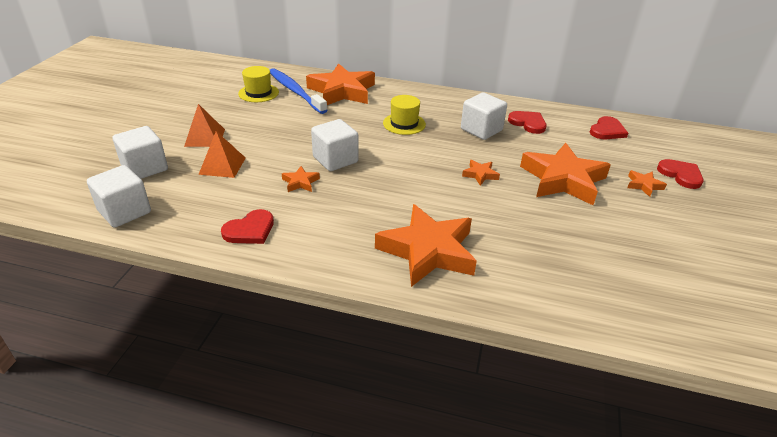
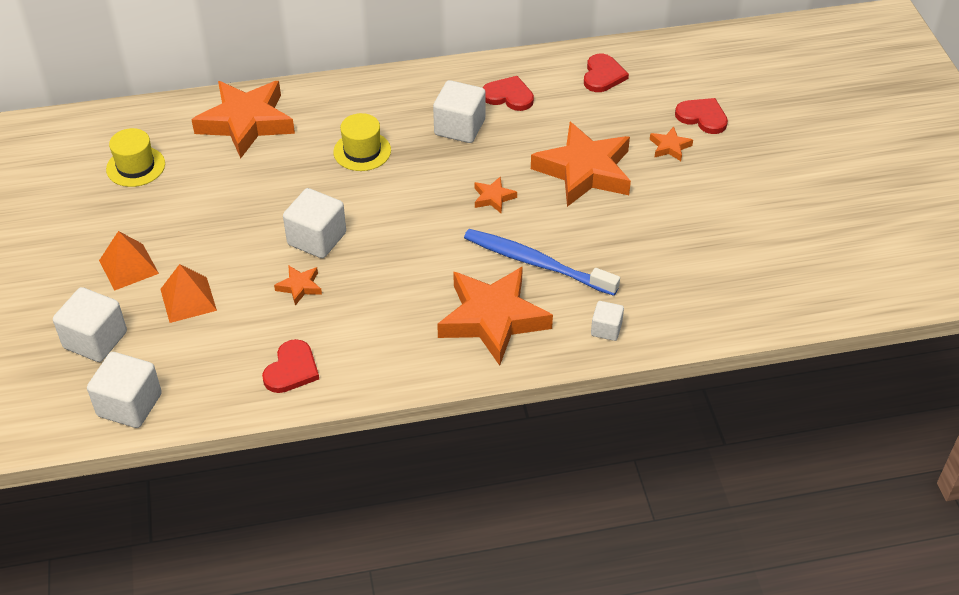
camera: 25 degrees left, 10 degrees up
(295, 91) = (183, 145): blue toothbrush -> blue toothbrush (536, 263)
(523, 293) = (606, 329): none -> white cube

